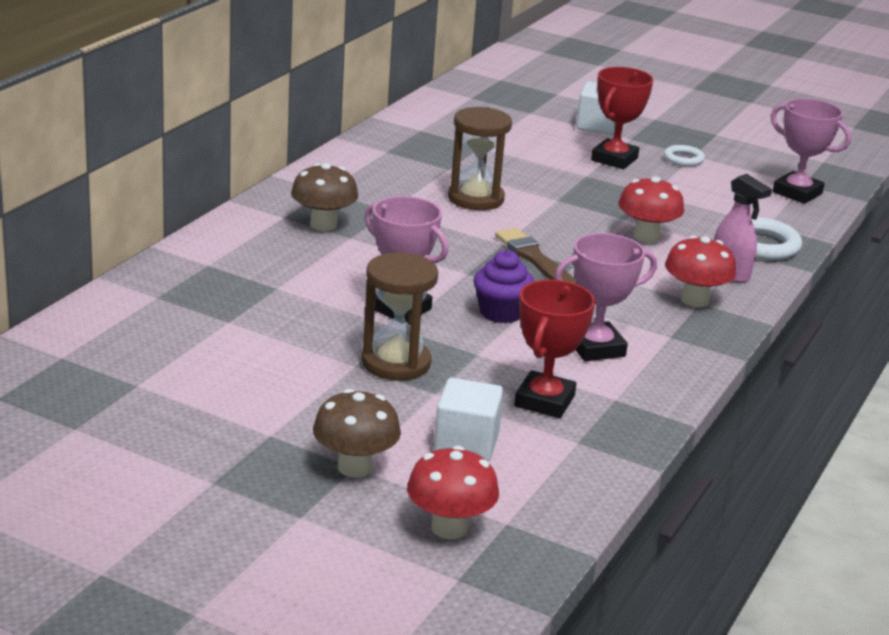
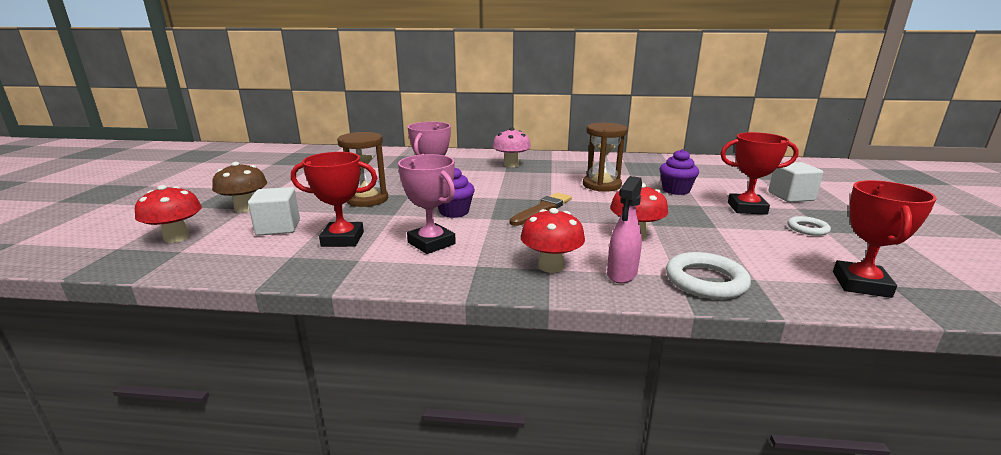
camera: 70 degrees right, 5 degrees down
(323, 225) = (511, 165): brown mushroom -> pink mushroom
(531, 168) = (676, 190): none -> purple cupcake
(797, 193) = (861, 284): pink trophy -> red trophy

